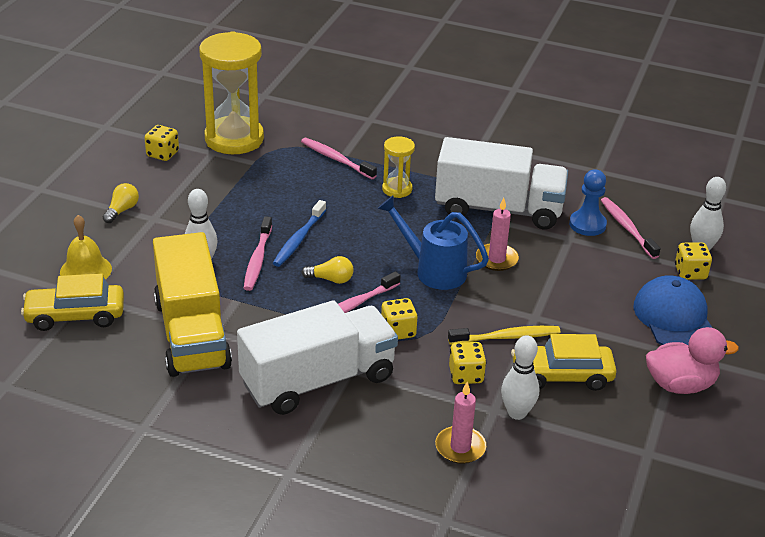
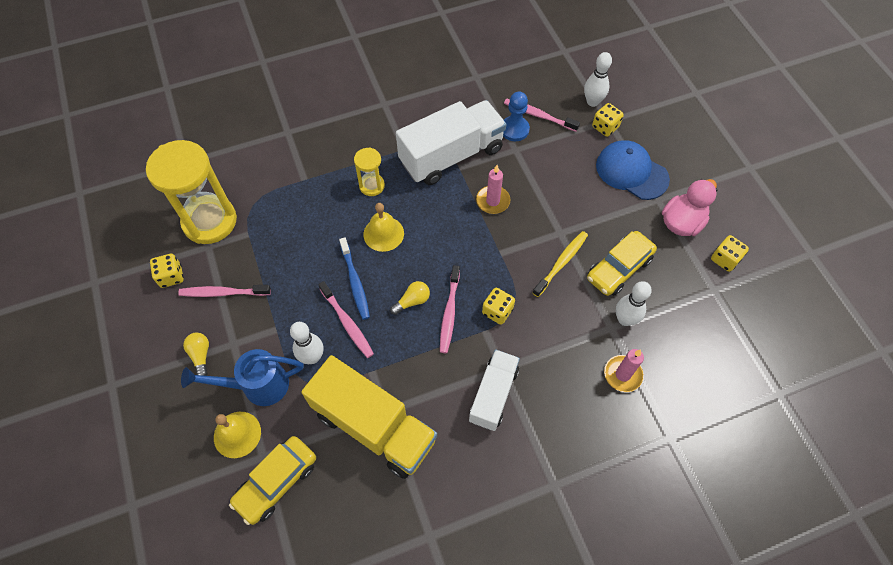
camera: 40 degrees left, 25 degrees up
(318, 380) = (493, 395): white truck -> white truck, size x0.61
(336, 159) = (303, 188): pink toothbrush -> pink toothbrush (223, 293)
(365, 224) = (383, 233): none -> yellow bell
(433, 270) = (465, 241): blue watering can -> blue watering can (257, 386)
(466, 375) = (570, 314): yellow dice -> yellow dice (724, 259)

